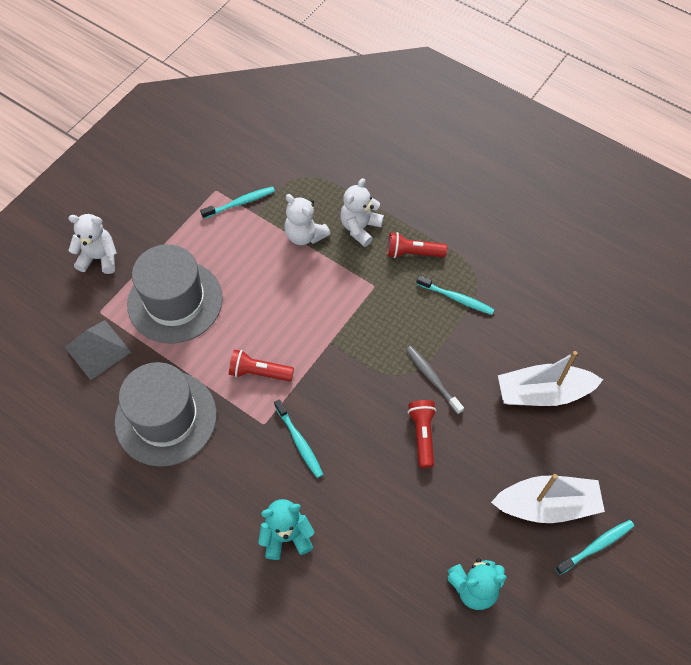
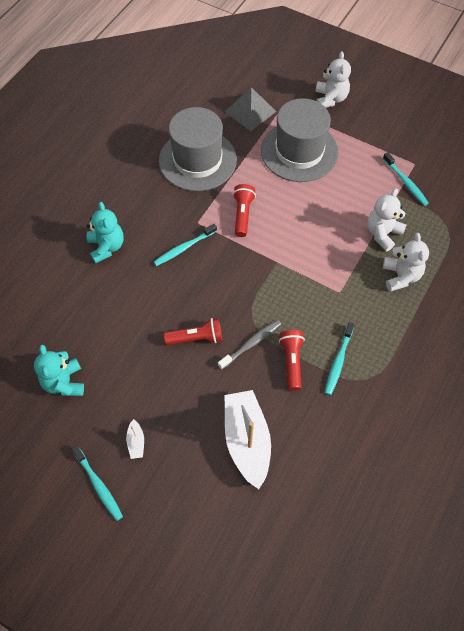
camera: 85 degrees right, 0 degrees up
(360, 228) = (401, 276): white teddy bear -> white teddy bear turned 60 degrees clockwise
(413, 253) = (382, 322): red flashlight -> red flashlight (291, 361)
(546, 505) = (136, 442): white boat -> white boat, size x0.41

